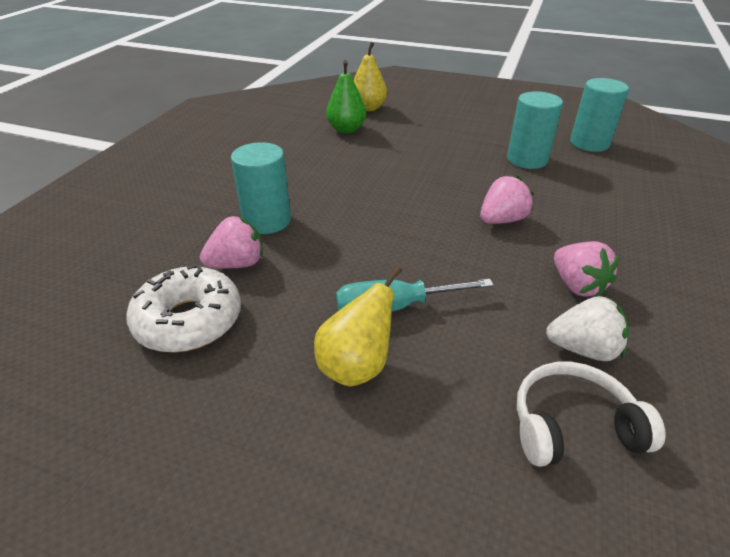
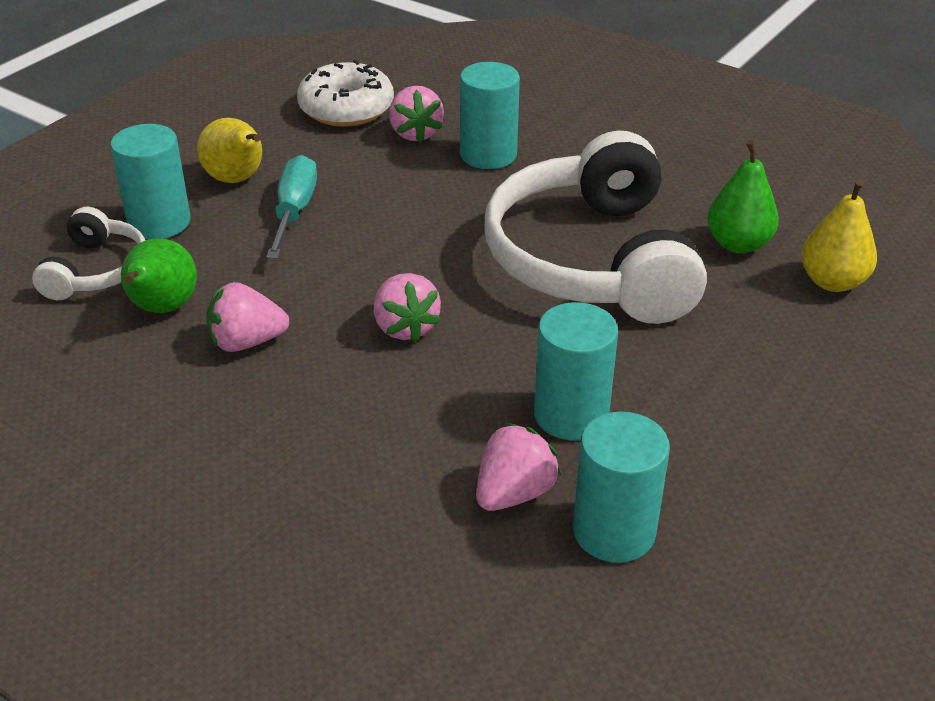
camera: 105 degrees right, 0 degrees up
(386, 167) = (591, 260): none -> white headphones
(463, 404) = (159, 222): none -> turquoise cylinder
(583, 349) = (162, 308): white strawberry -> green pear
(595, 167) = (514, 493): none -> pink strawberry

